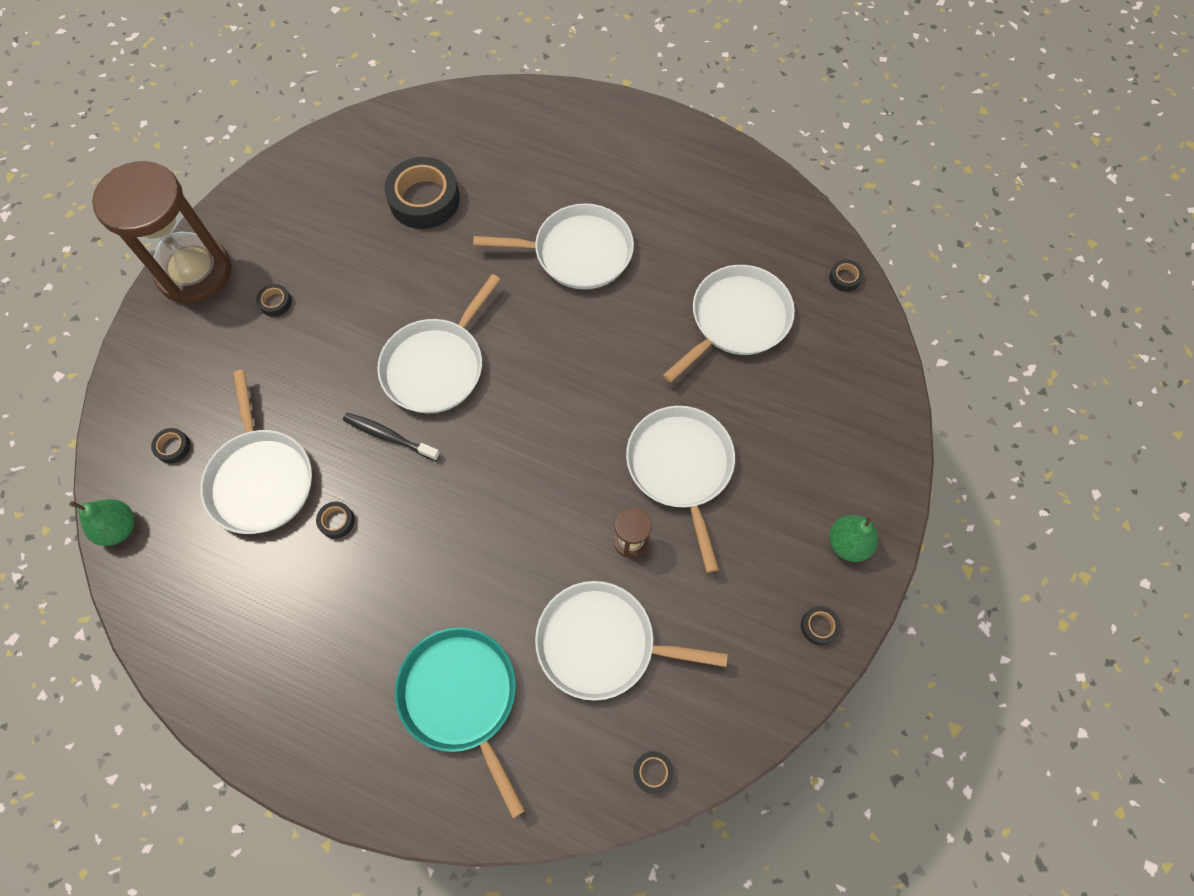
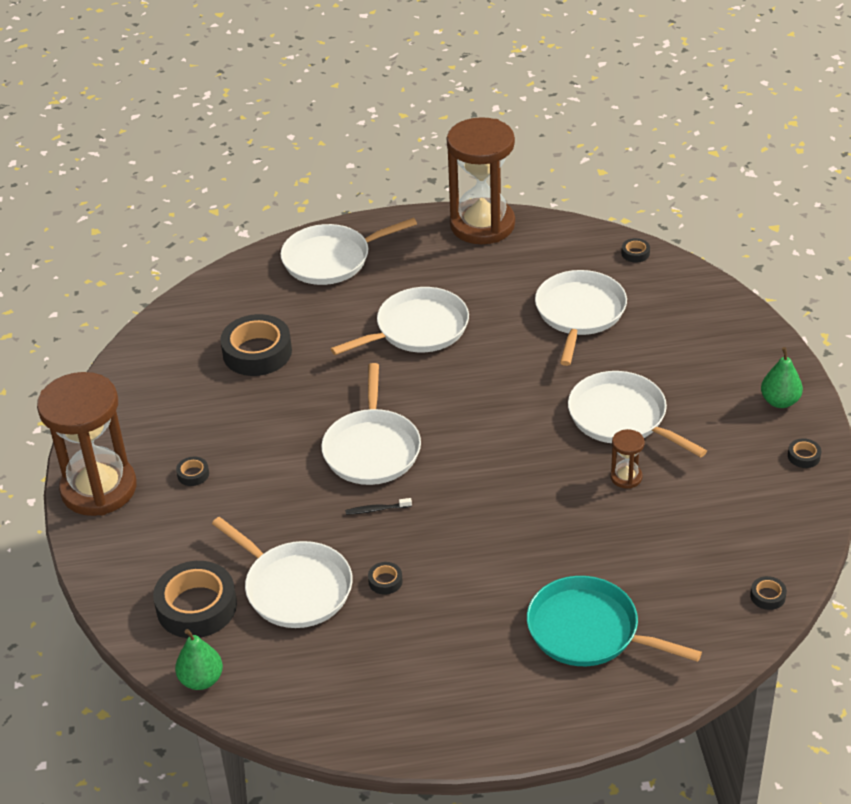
camera: 30 degrees left, 25 degrees down
(173, 447) = (196, 606): black tape -> black tape, size x2.34
(389, 437) = (377, 509): black toothbrush -> black toothbrush, size x0.65
(602, 643) = (662, 545): white pan -> white pan (331, 259)
(726, 163) = (482, 225): none -> brown hourglass

